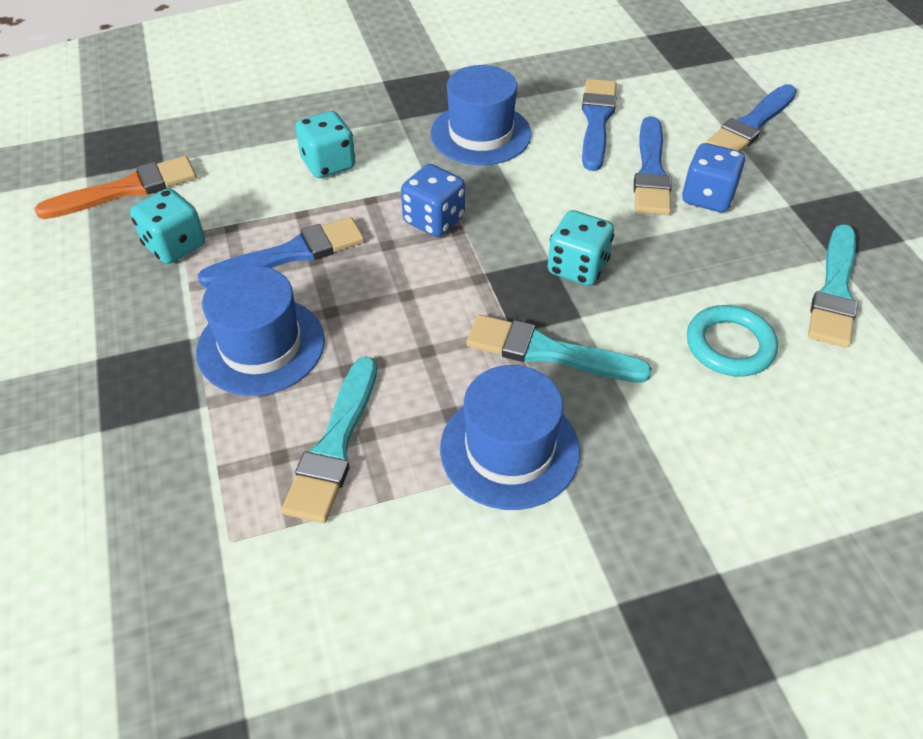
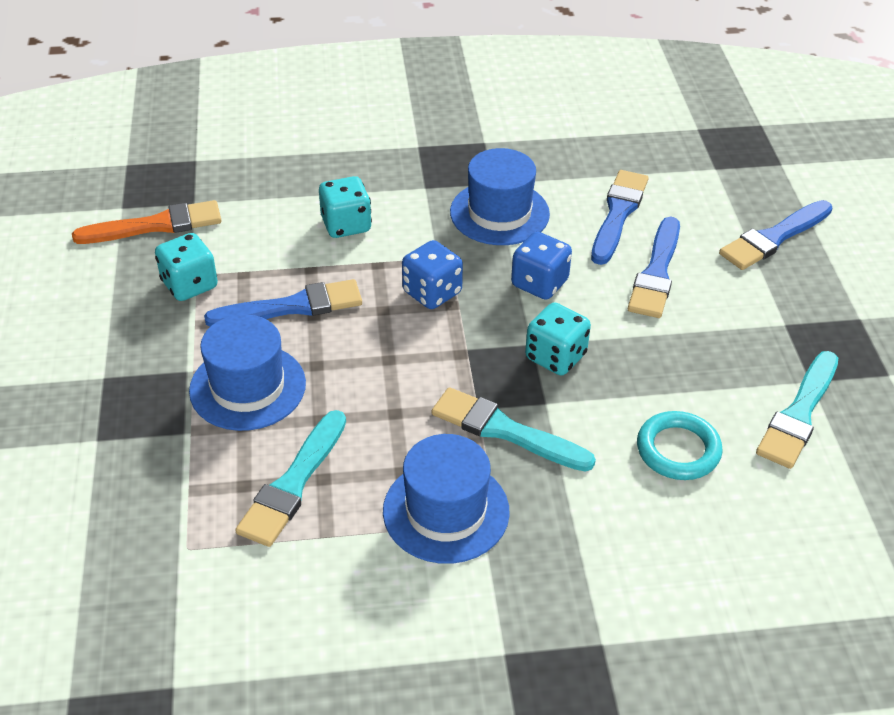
camera: 10 degrees right, 5 degrees down
(707, 197) = (704, 306): blue dice -> blue dice (539, 283)

